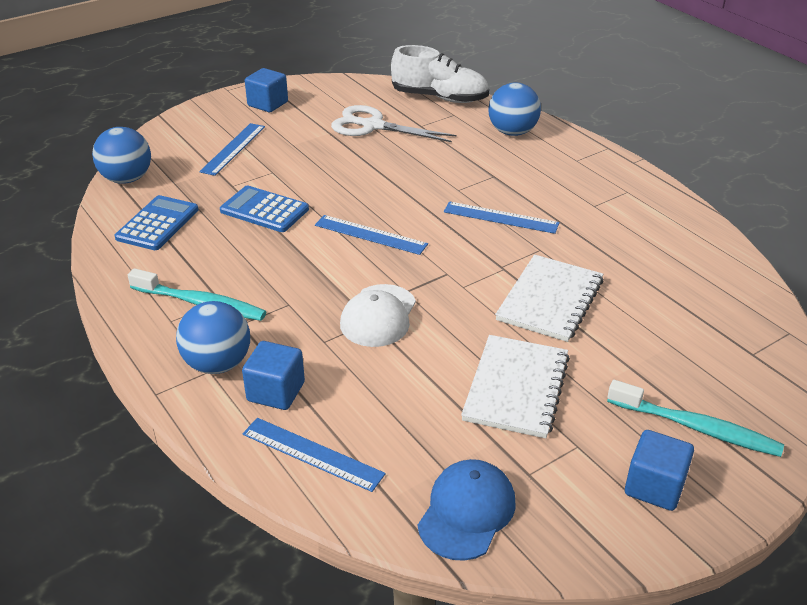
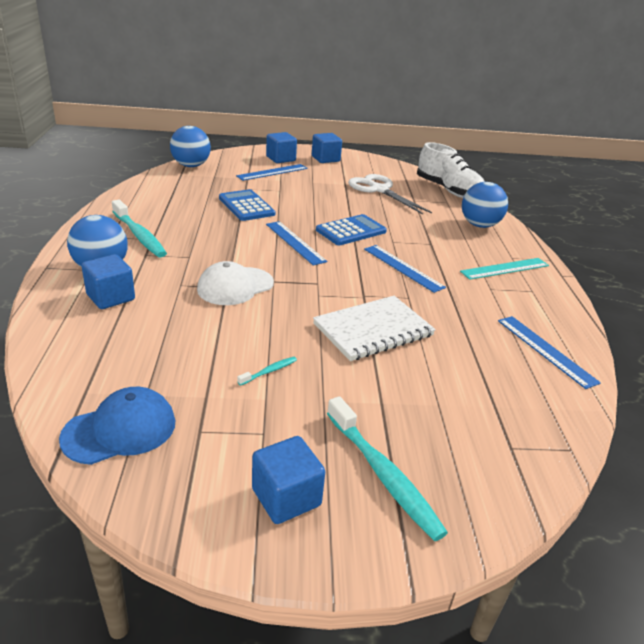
camera: 30 degrees right, 5 degrees down
(158, 224) = (175, 190): blue calculator -> blue calculator (351, 231)
(218, 124) = (280, 159): none -> blue cube
(312, 454) = (79, 341): blue ruler -> blue ruler (545, 350)
(516, 388) = (269, 371): white notebook -> turquoise toothbrush
(583, 176) = (505, 268): none -> turquoise ruler

